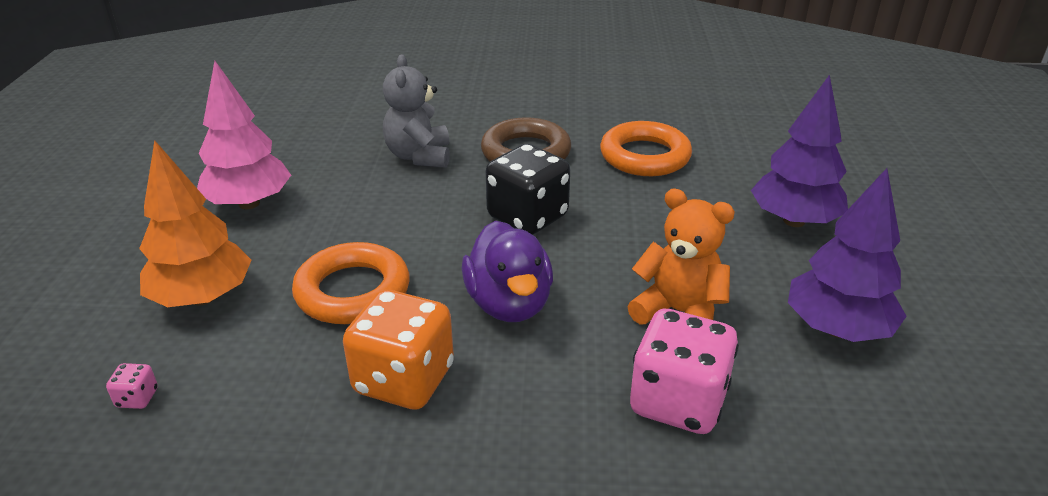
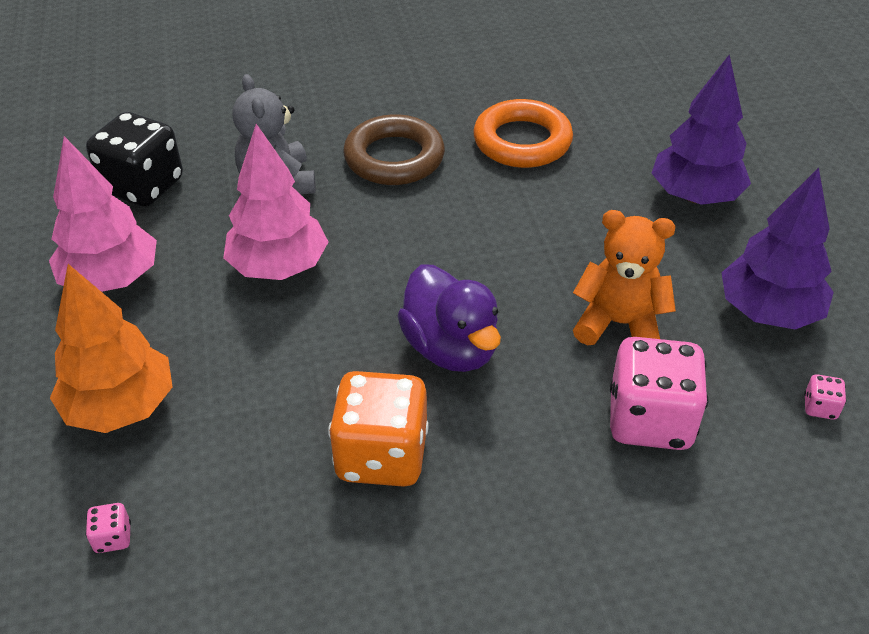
camera: 15 degrees left, 10 degrees up
(353, 291) = (282, 366): orange ring -> none
(388, 216) = (279, 267): none -> pink tree
(527, 217) = (428, 240): black dice -> black dice (143, 186)
(866, 426) = (820, 407): none -> pink dice

